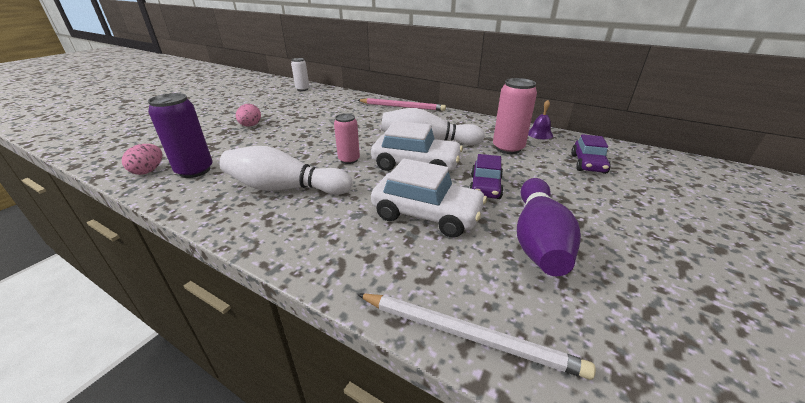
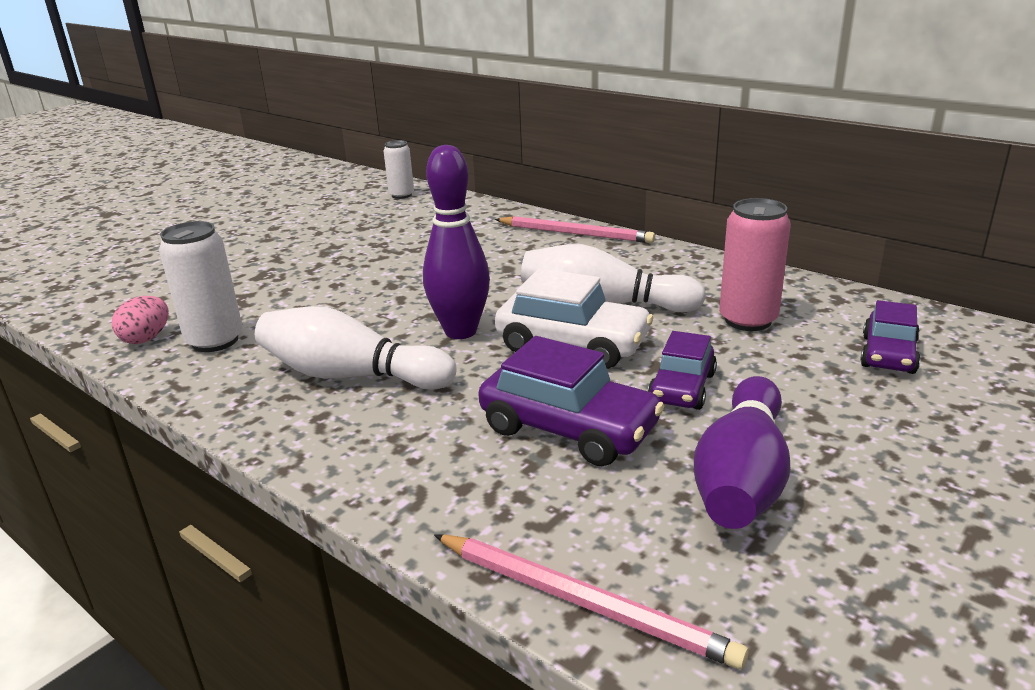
camera: 10 degrees right, 5 degrees down
(195, 171) = (215, 341): purple can -> white can
(250, 126) = (306, 265): pink egg -> none
(349, 160) = (460, 331): pink can -> purple bowling pin
(427, 214) = (569, 428): white car -> purple car
(468, 335) = (583, 602): white pencil -> pink pencil
(539, 134) = (819, 294): purple bell -> none

